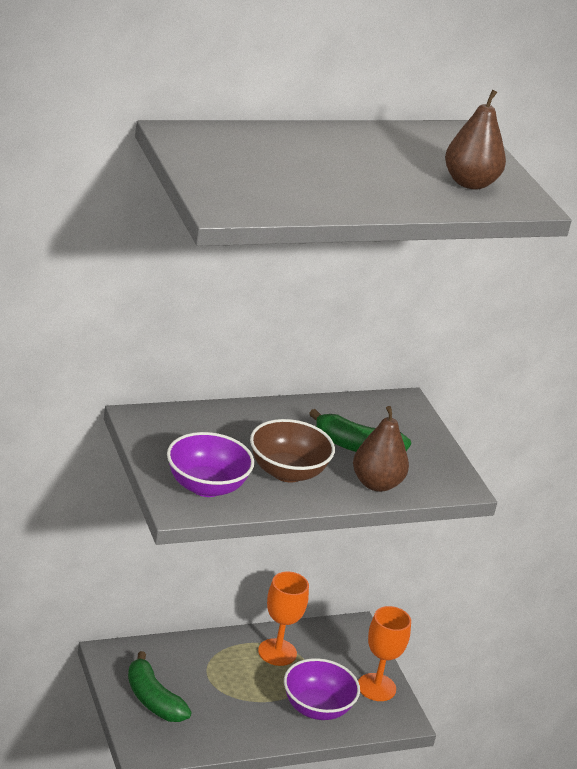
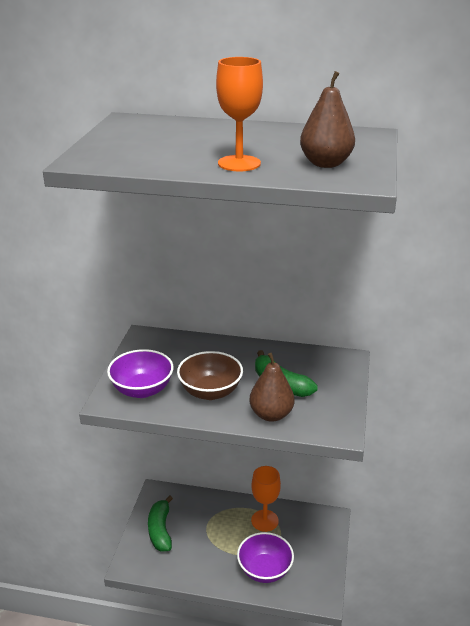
camera: 35 degrees right, 0 degrees up
(376, 687) = (318, 567): orange goblet -> orange goblet (239, 163)

